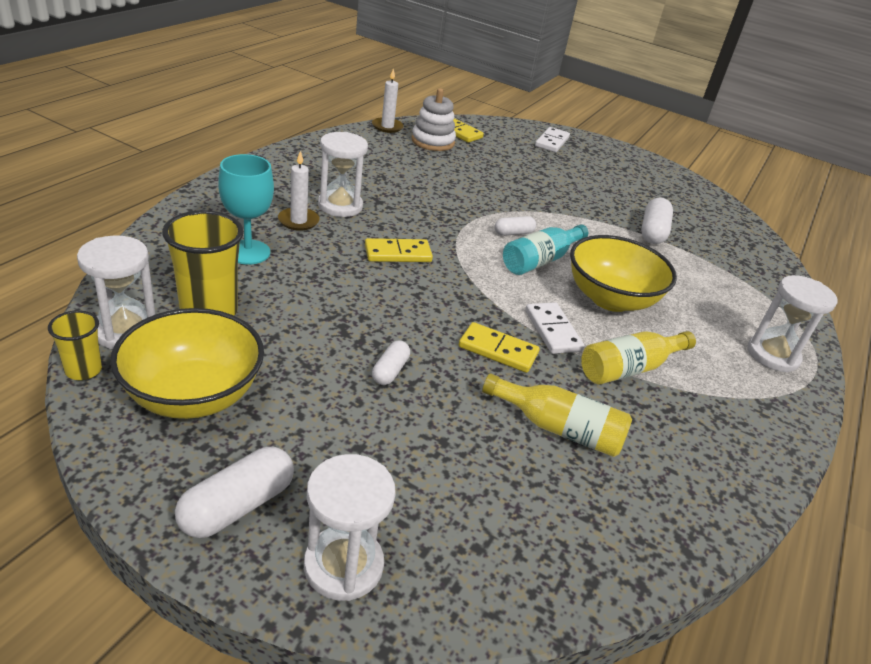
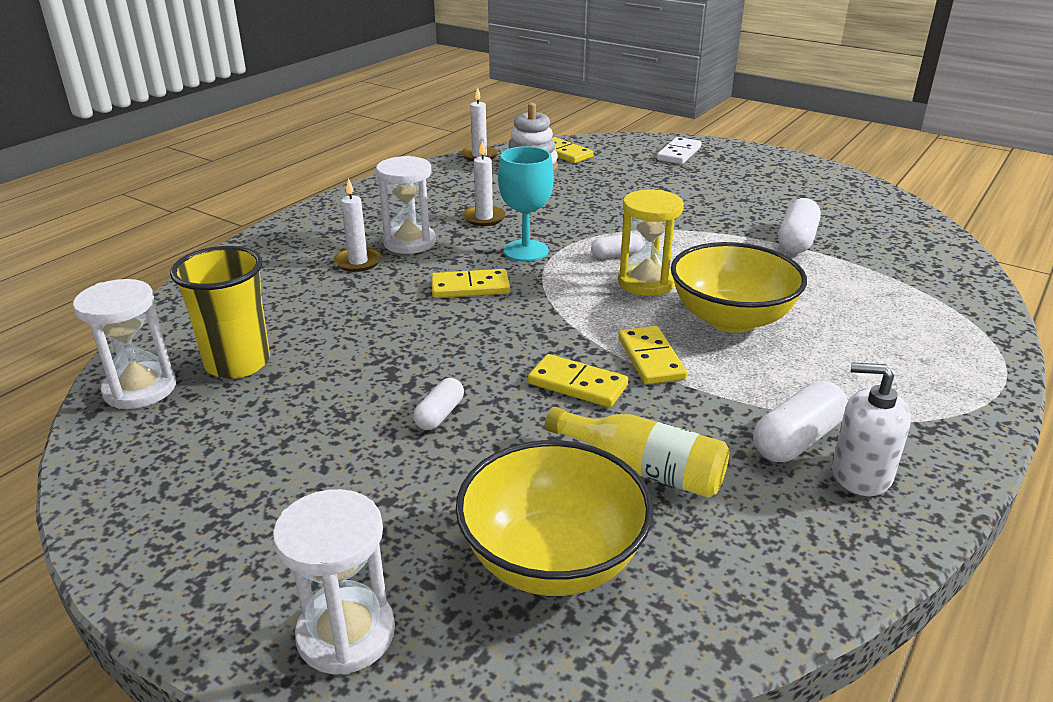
camera: 10 degrees right, 5 degrees down
(83, 370) = (85, 432): yellow cup -> none
(193, 395) = (203, 452): yellow bowl -> yellow bowl (552, 559)
(237, 506) = (231, 570): white capsule -> white capsule (797, 439)
(248, 252) = (294, 298): turquoise goblet -> turquoise goblet (525, 251)
(400, 188) = (484, 218): none -> white candle
(540, 260) = (646, 282): turquoise bottle -> yellow hourglass
(552, 330) = (650, 358): white domino -> yellow domino
(629, 368) = (745, 396): yellow bottle -> none
(721, 440) = (861, 474): none -> white soap dispenser
(772, 355) = (944, 370): white hourglass -> none

